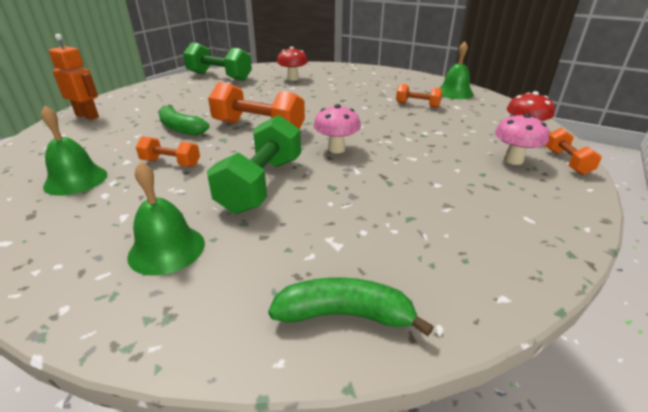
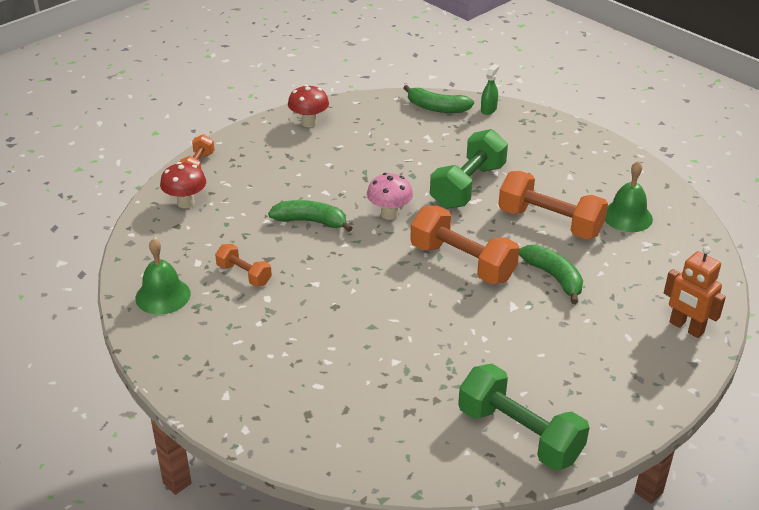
camera: 165 degrees left, 5 degrees up
(167, 249) = (532, 150): green bell -> none
(171, 163) = (549, 222): orange dumbbell -> orange dumbbell, size x1.86
(238, 334) = (488, 109): none -> green spray bottle
(293, 79) = (384, 396): red mushroom -> red mushroom (309, 123)
(402, 136) = (311, 221): none -> green banana
(513, 160) = (240, 175): pink mushroom -> none

